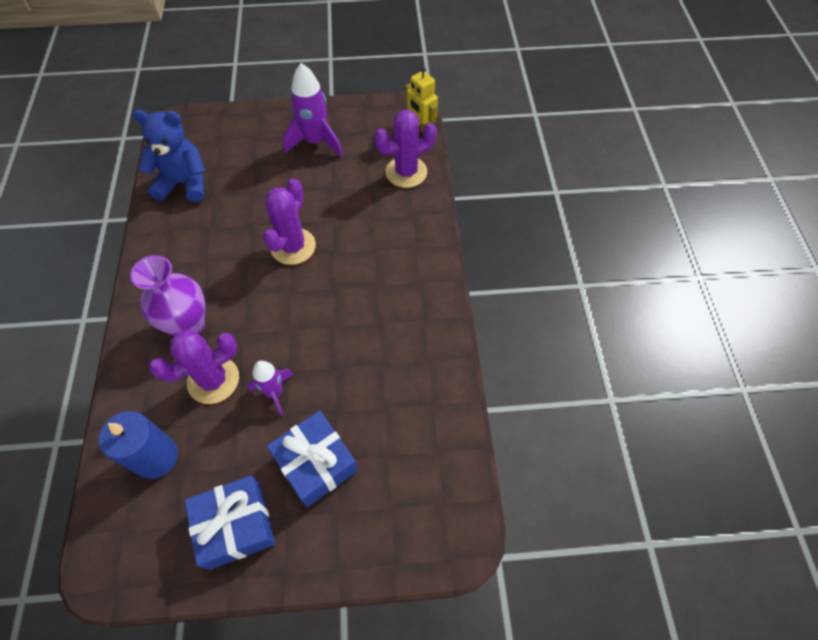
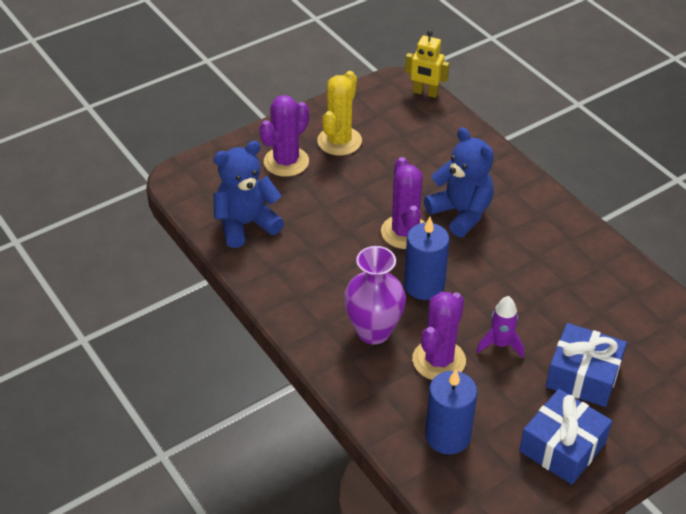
camera: 30 degrees left, 15 degrees down
(264, 303) = (424, 285): none -> blue candle
(316, 142) = (339, 141): purple rocket -> yellow cactus
(353, 250) = (461, 213): none -> blue teddy bear
(406, 172) = (447, 134): purple cactus -> purple cactus (286, 162)

